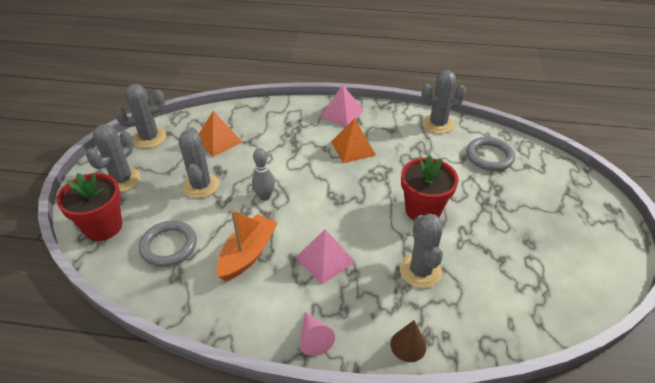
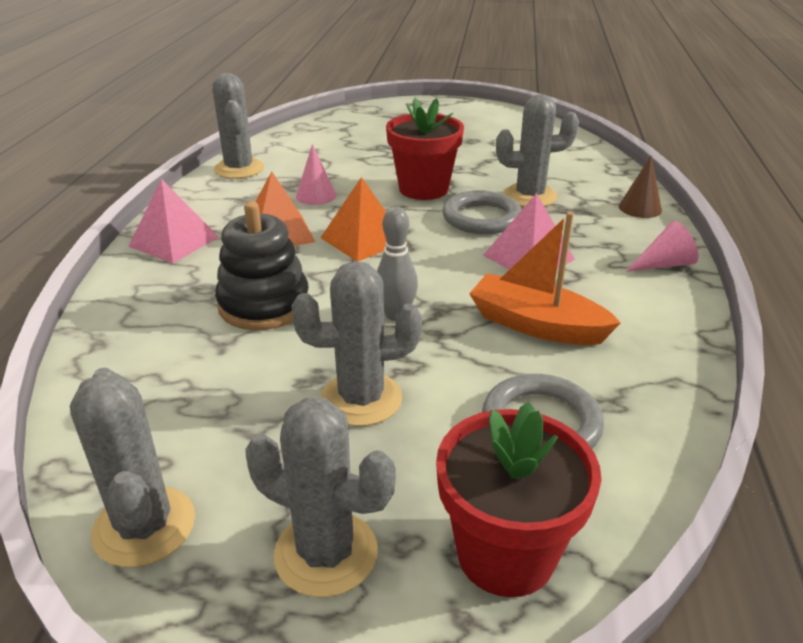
camera: 90 degrees left, 10 degrees down
(218, 140) = (204, 388): orange pyramid -> orange pyramid (363, 239)
(279, 150) = (264, 304): none -> black stacking toy
(404, 159) = (316, 196): none -> pink cone
(489, 156) = (321, 145): grey ring -> grey ring (481, 218)

